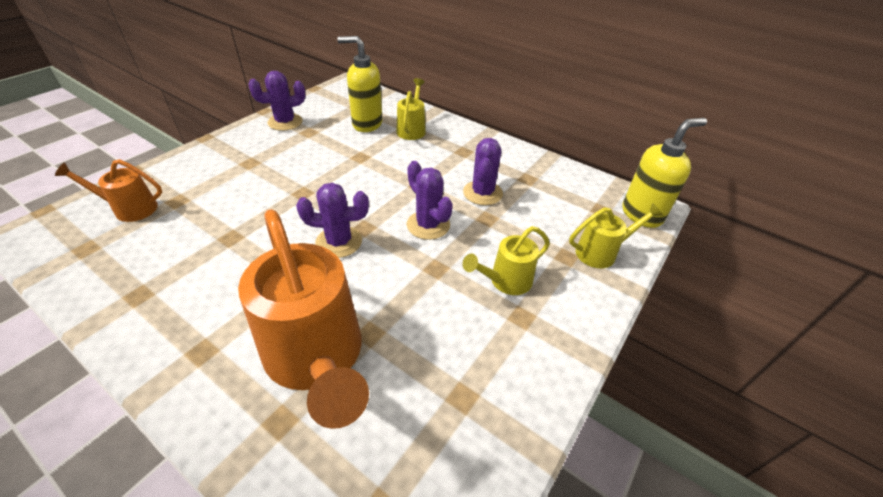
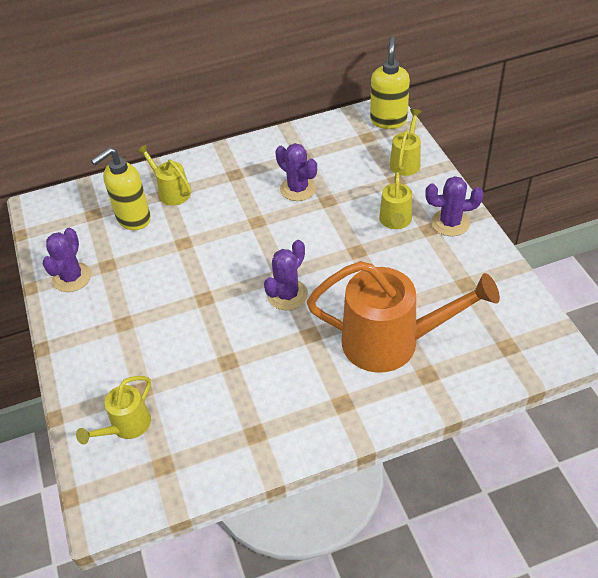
camera: 50 degrees left, 5 degrees up
(129, 209) = (126, 427): orange watering can -> yellow watering can
(428, 225) = (309, 236): purple cactus -> purple cactus (450, 223)

